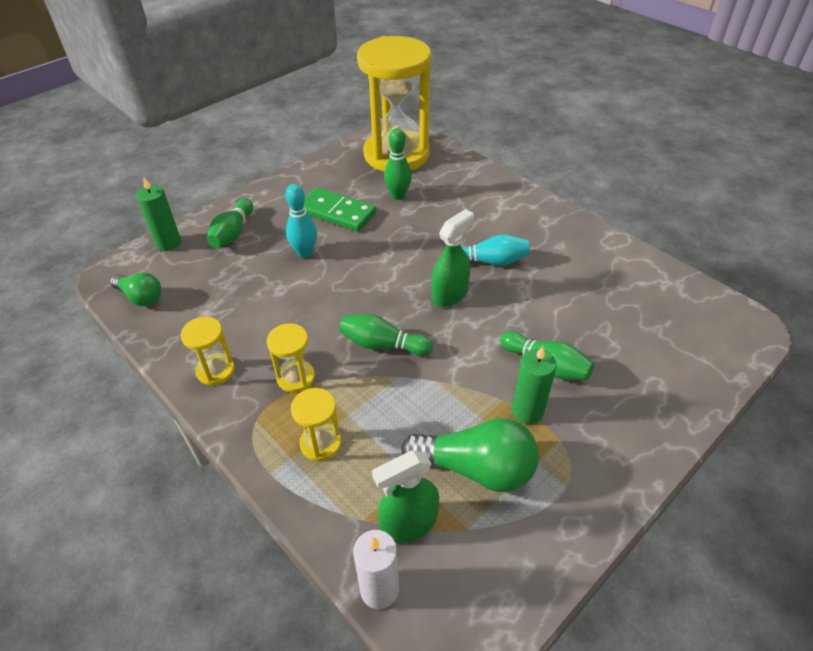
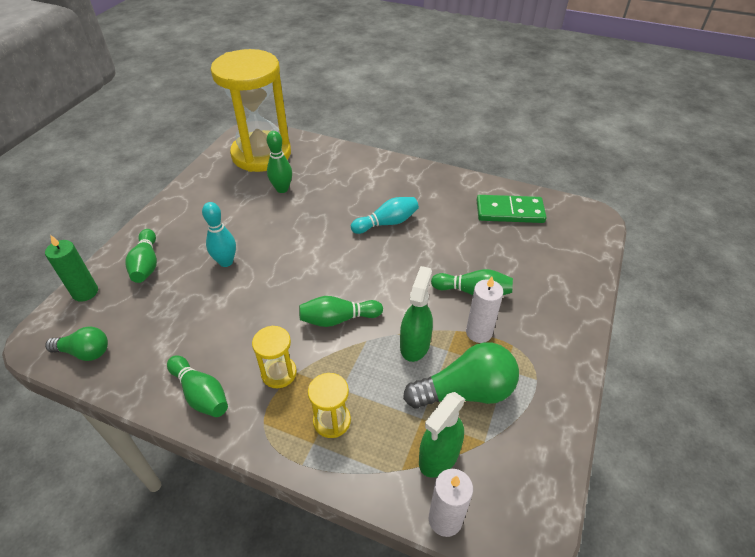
camera: 25 degrees left, 0 degrees up
(216, 371) = (201, 394): yellow hourglass -> green bowling pin
(337, 212) = (236, 218): green domino -> green domino (509, 212)
(450, 294) = (370, 259): green spray bottle -> green spray bottle (415, 344)
(527, 411) = (479, 332): green candle -> white candle

